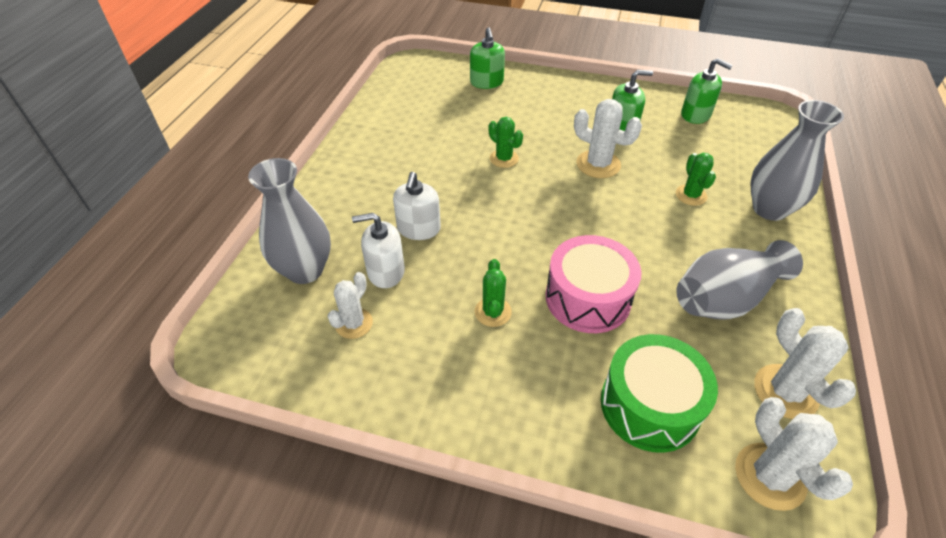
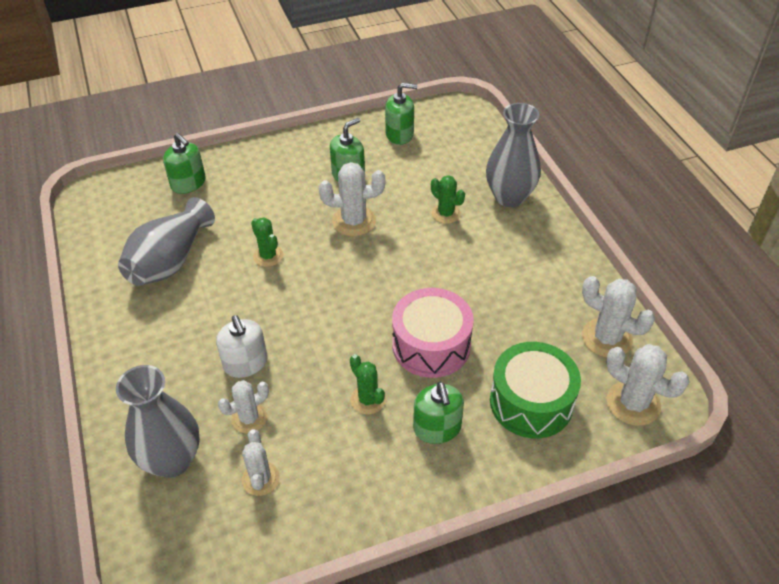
camera: 35 degrees left, 0 degrees up
(386, 271) = (249, 418): white soap dispenser -> white cactus
(504, 158) = (268, 256): green cactus -> green cactus turned 45 degrees clockwise
(535, 373) = (437, 428): none -> green soap dispenser
(725, 298) = (526, 289): grey vase -> grey vase (170, 261)

